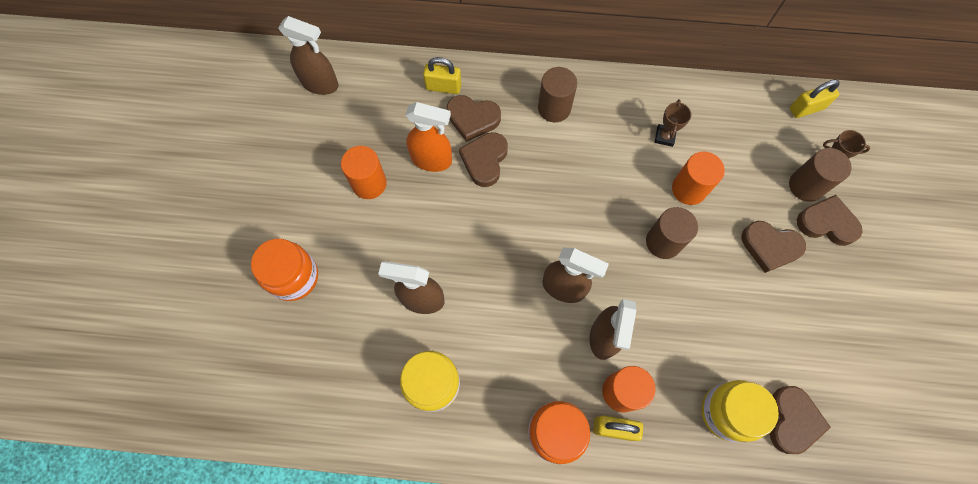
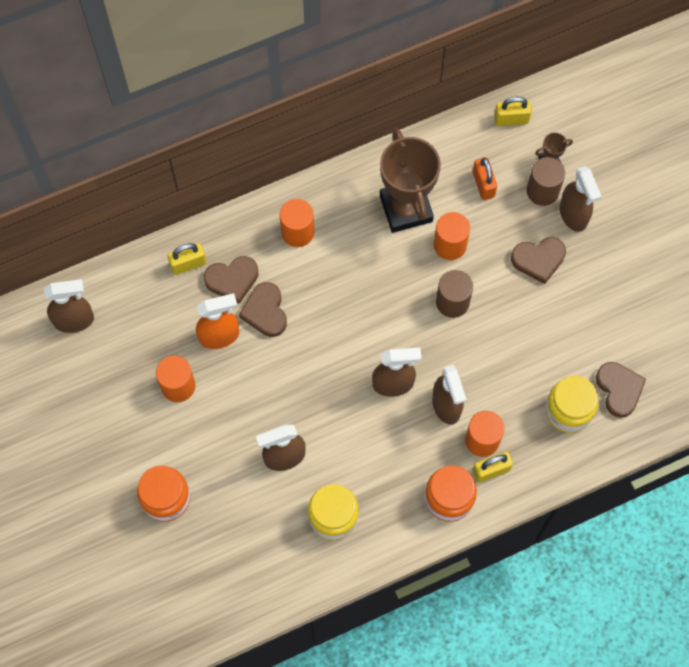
camera: 30 degrees left, 0 degrees up
(554, 108) = (297, 232): brown cylinder -> orange cylinder
(664, 137) = (406, 208): brown trophy -> brown trophy, size x2.40
(750, 151) = (483, 184): none -> orange padlock
(806, 108) = (511, 119): yellow padlock -> yellow padlock turned 45 degrees clockwise
(826, 223) = (573, 215): brown heart -> brown spray bottle

